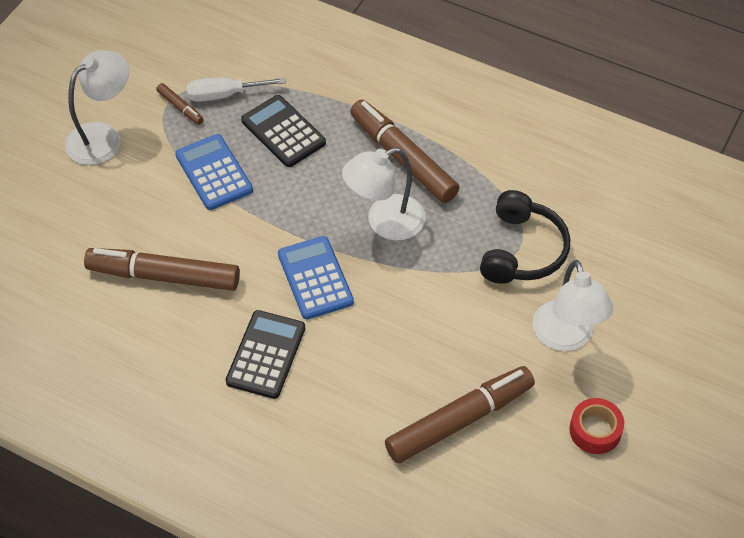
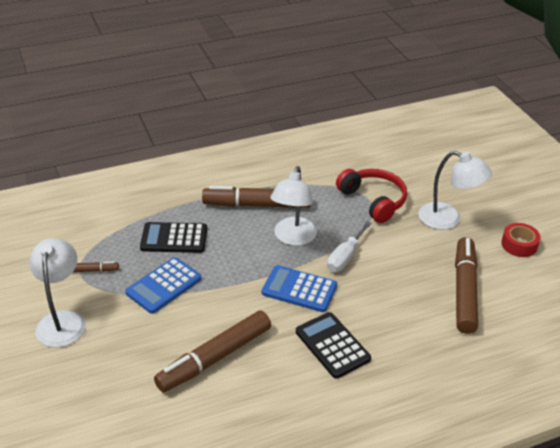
camera: 50 degrees left, 15 degrees down
(214, 173) = (164, 286): blue calculator -> blue calculator turned 60 degrees counterclockwise
(224, 95) = (110, 246): white screwdriver -> white screwdriver (345, 257)
(522, 250) = (373, 201): black headphones -> red headphones

